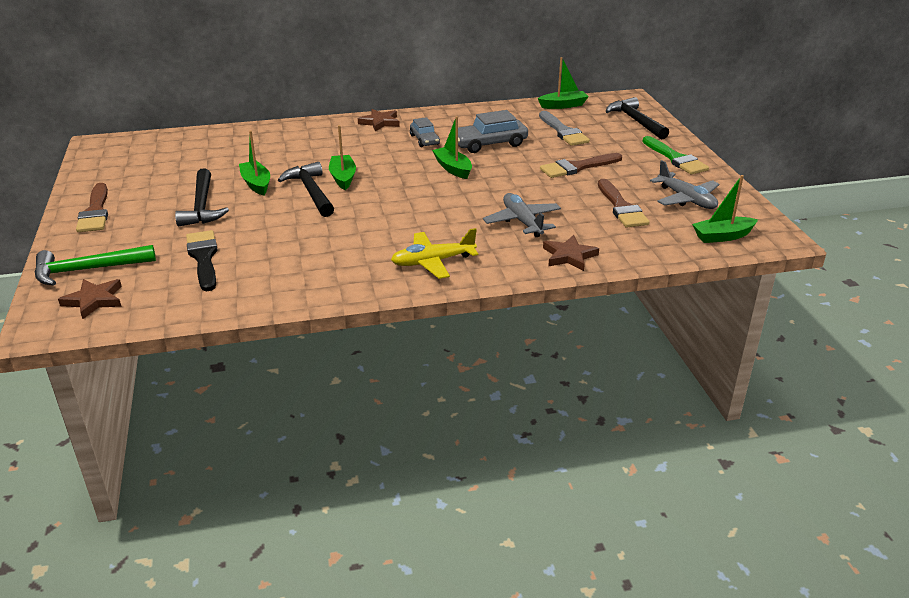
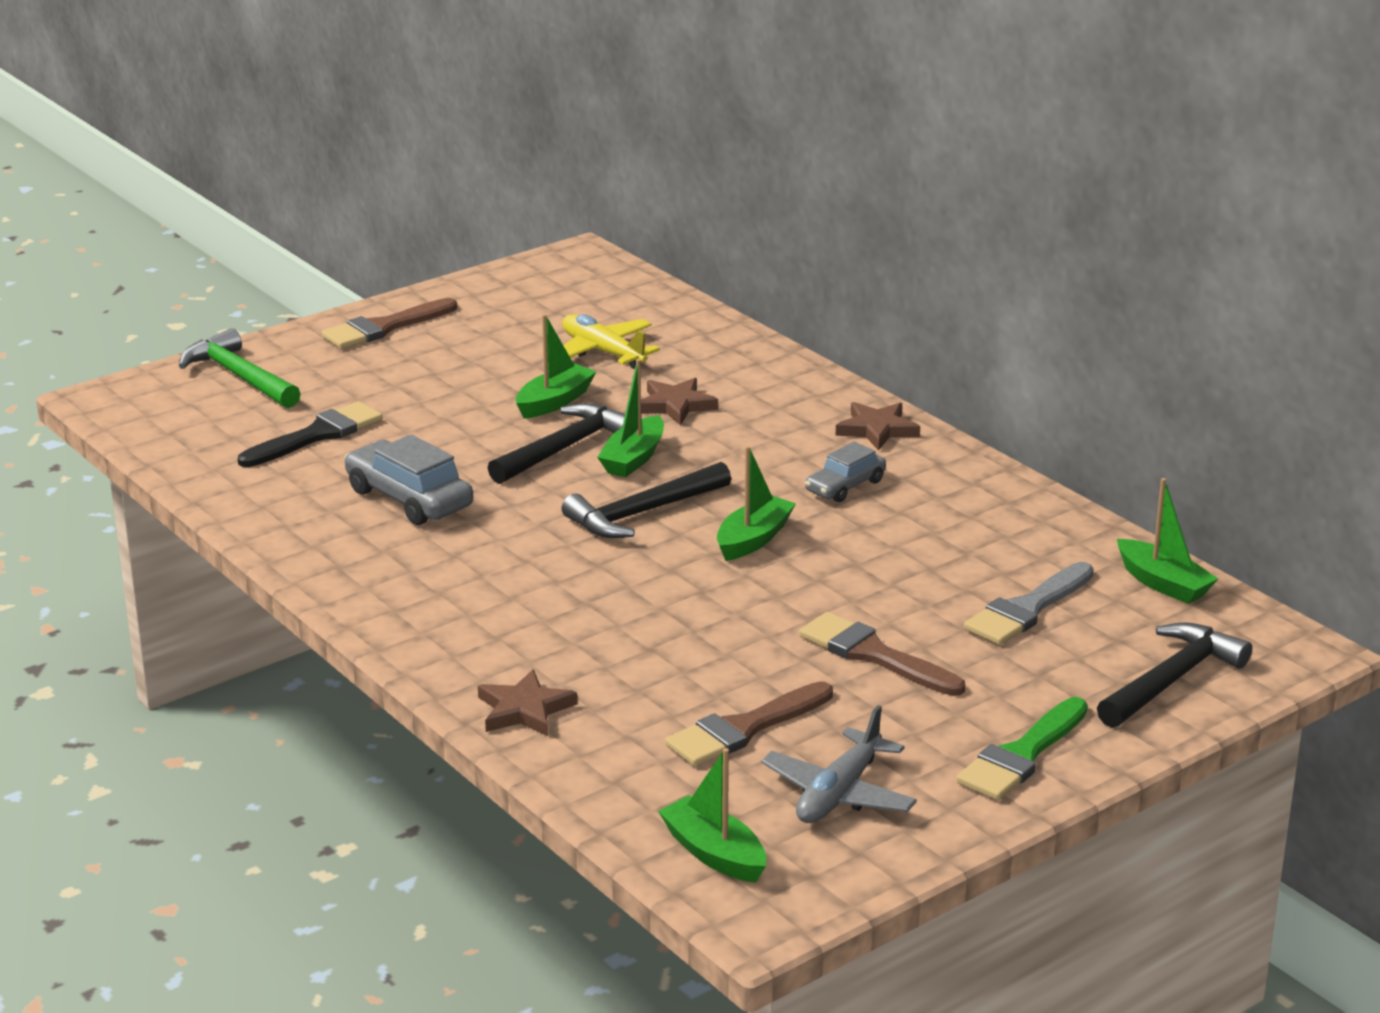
camera: 65 degrees right, 5 degrees down
(94, 300) = (174, 405): brown star -> brown star (675, 405)
(202, 206) = (455, 387): black hammer -> black hammer (643, 513)
(343, 178) = (633, 458): green boat -> green boat turned 150 degrees clockwise
(433, 262) = (422, 599): yellow plane -> yellow plane (603, 352)
(489, 144) = (889, 548): grey car -> grey car (409, 498)
(522, 222) = (610, 644): grey plane -> none

